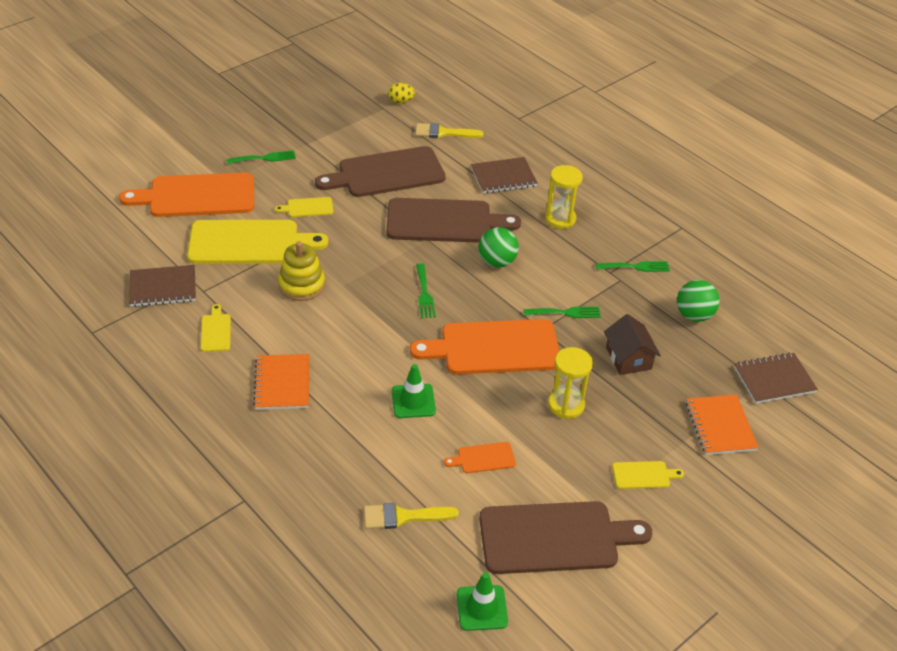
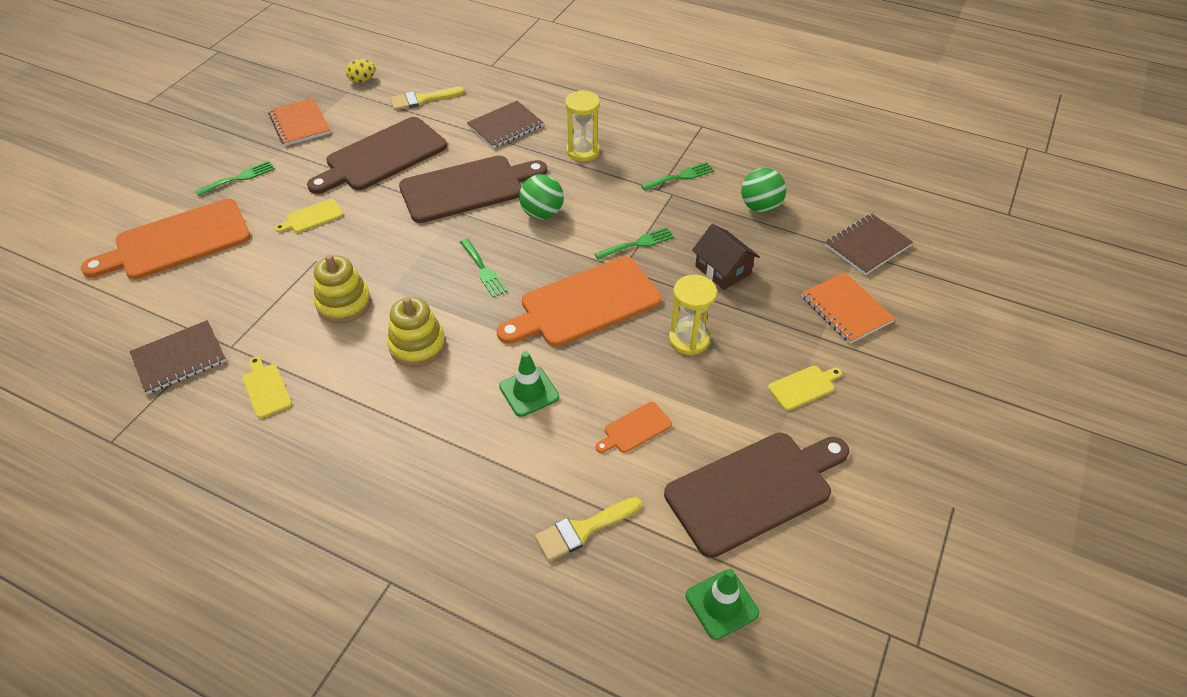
camera: 20 degrees left, 5 degrees up
(249, 243) = (262, 275): yellow cutting board -> none
(282, 383) = (372, 423): orange notebook -> orange notebook (300, 124)
(343, 336) = (417, 345): none -> yellow stacking toy

